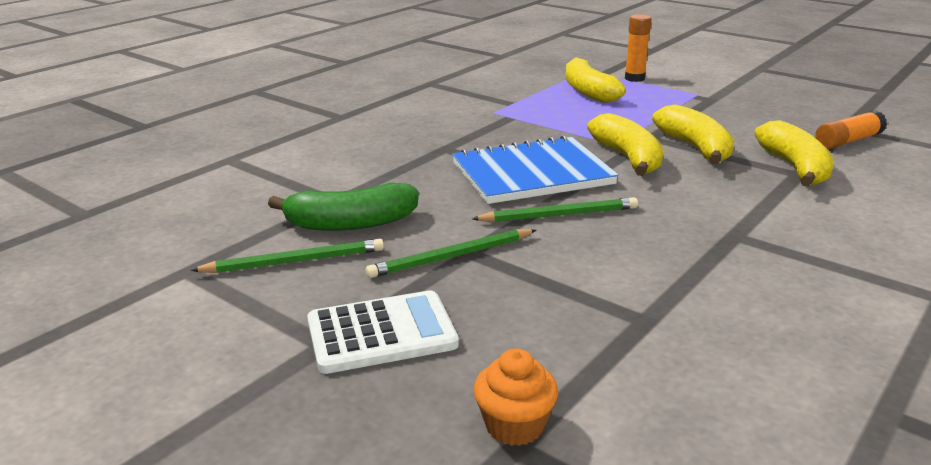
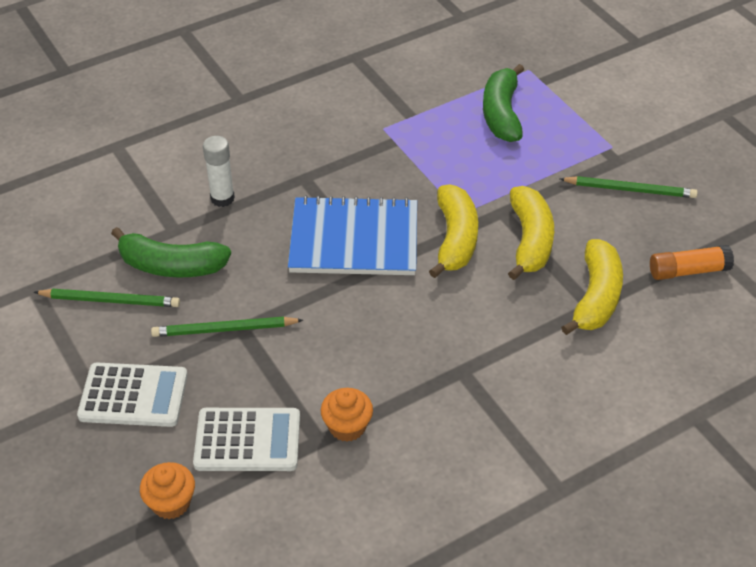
camera: 20 degrees right, 20 degrees up
(372, 172) = (222, 198): none -> white glue stick
(559, 215) = (339, 303): green pencil -> green pencil (630, 189)
(561, 339) = (247, 440): none -> white calculator
(588, 91) = (501, 114): yellow banana -> green banana
(634, 78) = (568, 100): orange glue stick -> none
(665, 301) = (347, 426): none -> orange cupcake

